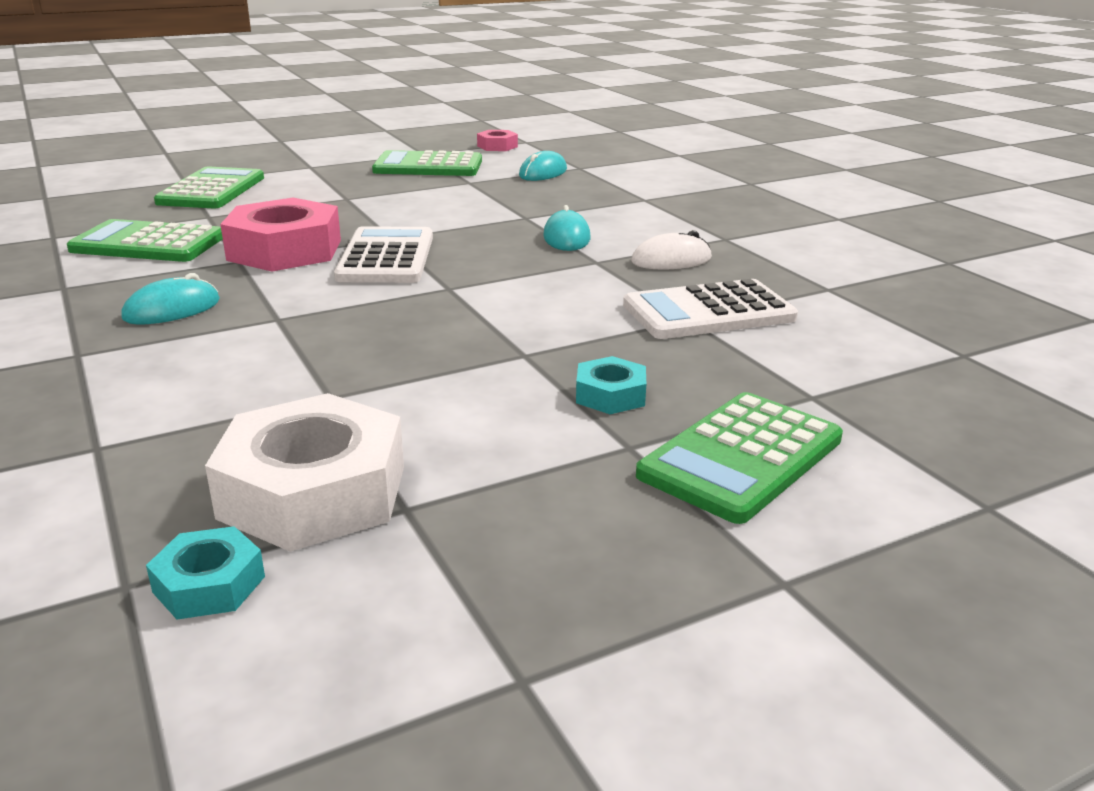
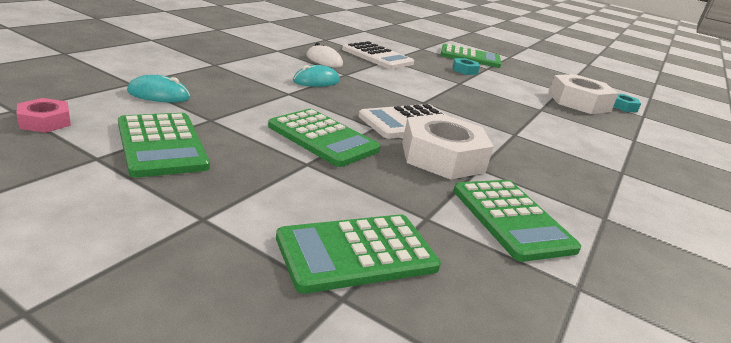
camera: 125 degrees left, 0 degrees up
(172, 309) = (555, 165): turquoise mouse -> none
(285, 250) = (442, 157): pink nut -> white nut
(388, 211) = (323, 138): none -> green calculator

